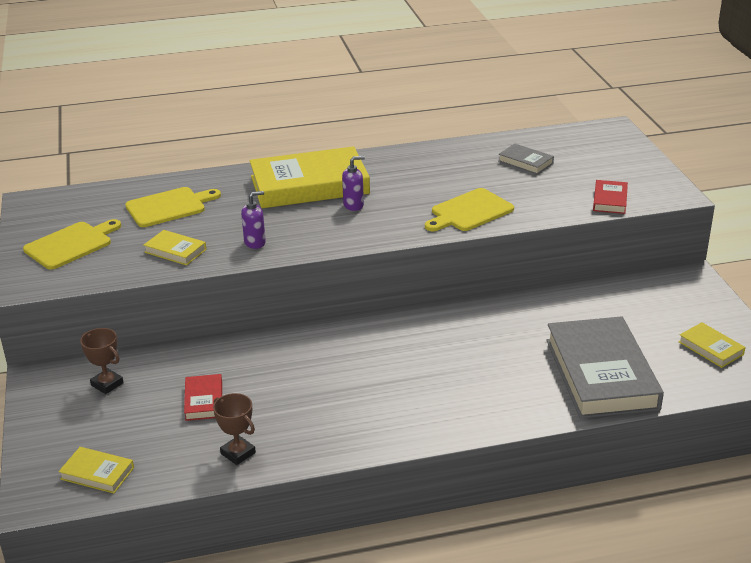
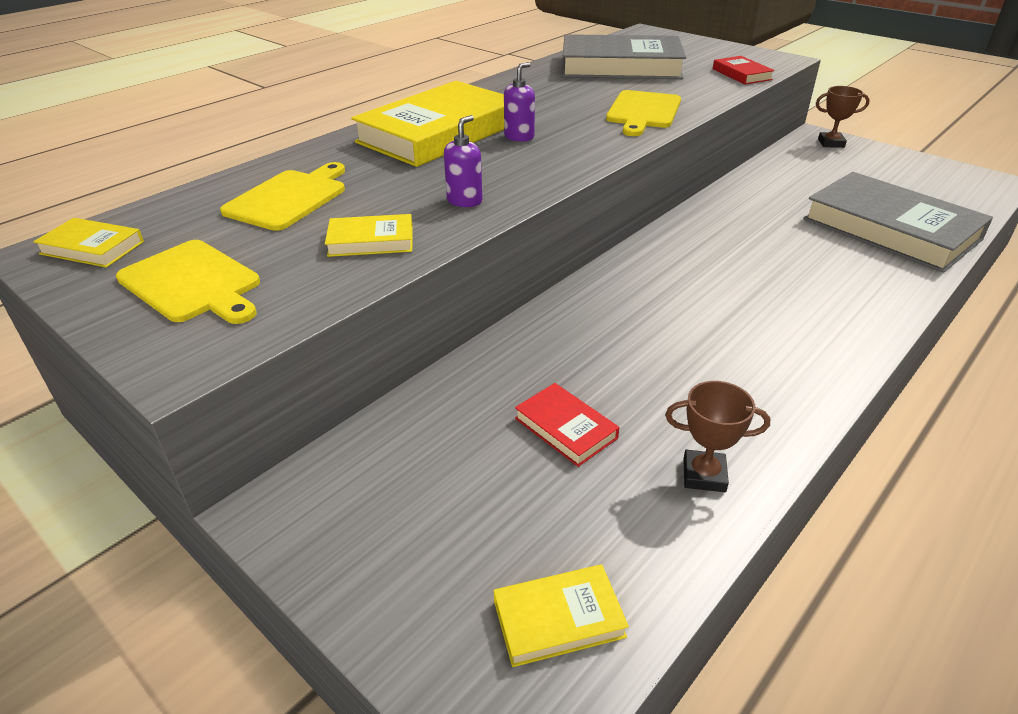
camera: 35 degrees left, 5 degrees up
(71, 244) = (192, 283): yellow cutting board -> yellow cutting board turned 120 degrees clockwise
(107, 384) = (400, 470): brown trophy -> brown trophy (831, 143)
(525, 162) = (620, 67): grey book -> grey book, size x2.26
(710, 348) = (924, 180): yellow book -> yellow book (92, 248)

